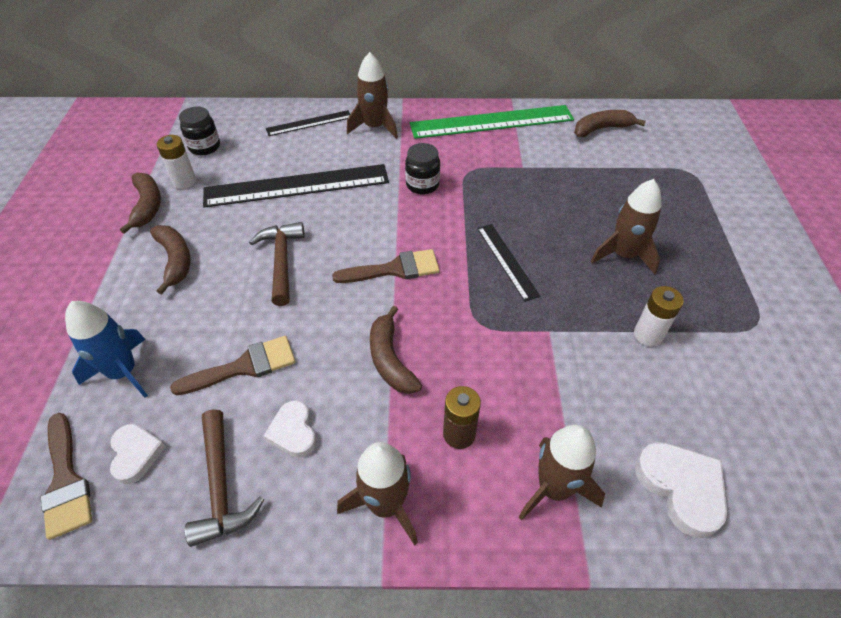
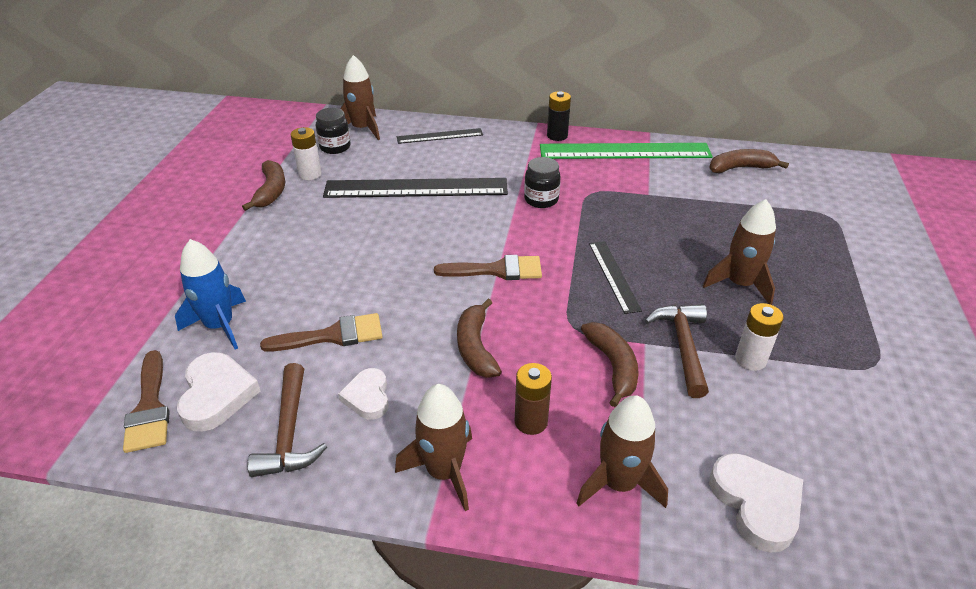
camera: 10 degrees right, 10 degrees down
(136, 454) = (217, 395): white heart -> white heart, size x1.53
(175, 260) = (287, 239): brown banana -> brown banana (613, 366)
(281, 261) = (387, 251): brown hammer -> brown hammer (683, 346)
(374, 127) = (503, 145): brown rocket -> brown rocket (362, 129)
(424, 111) = (557, 136): none -> black battery

